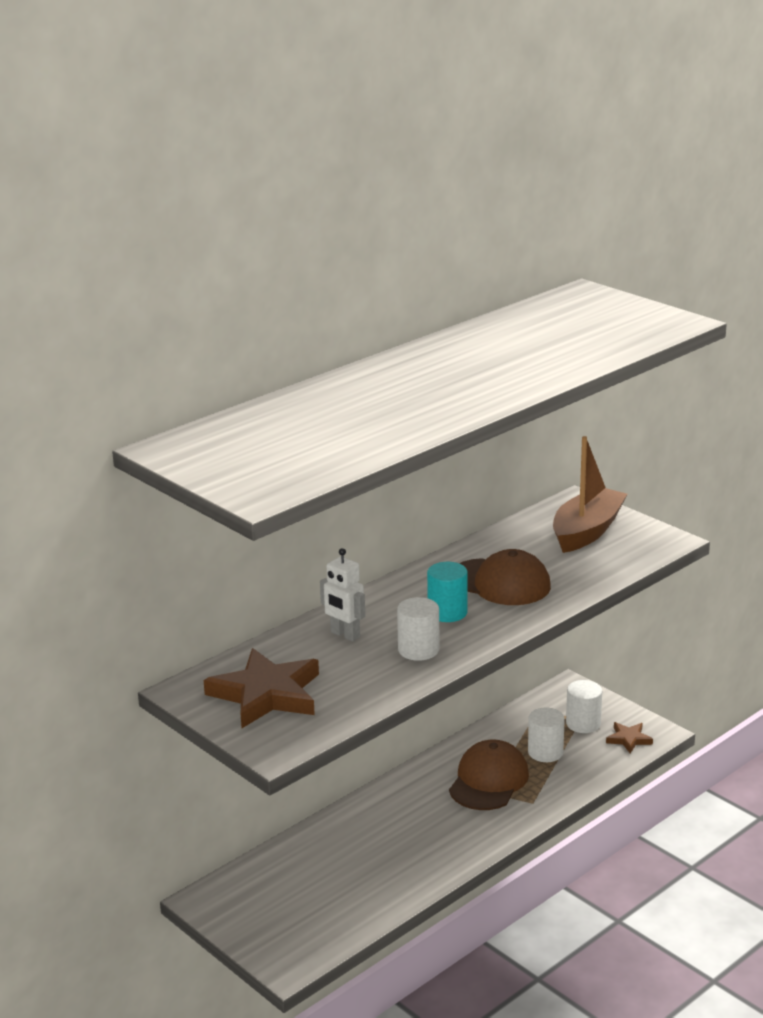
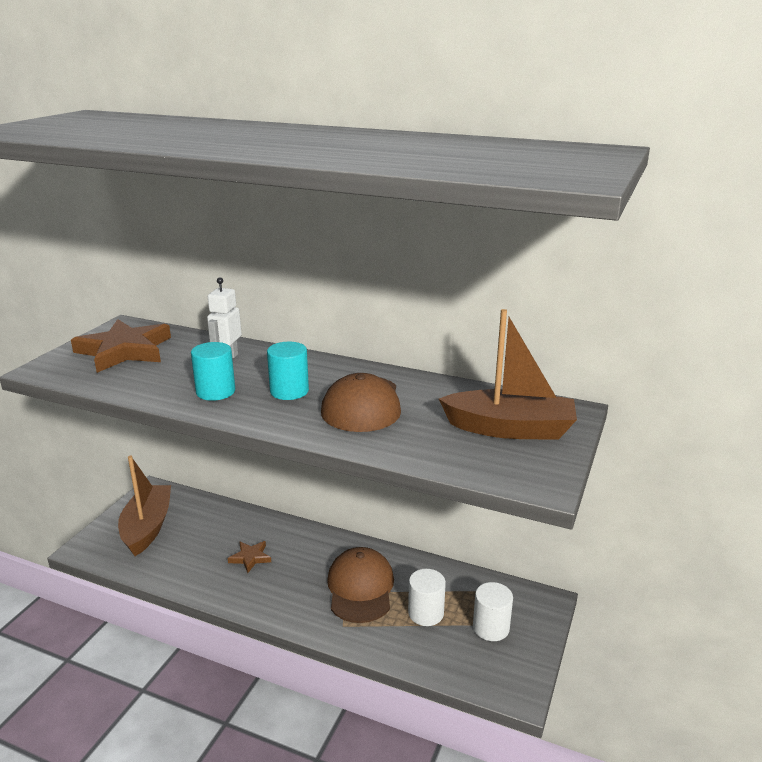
camera: 65 degrees right, 0 degrees up
(282, 911) = (147, 527): none -> brown boat
(418, 650) = (215, 391): white cylinder -> turquoise cylinder
(488, 781) = (360, 588): brown cap -> brown cap turned 90 degrees counterclockwise
(629, 739) = (489, 670): brown star -> brown star (250, 558)

